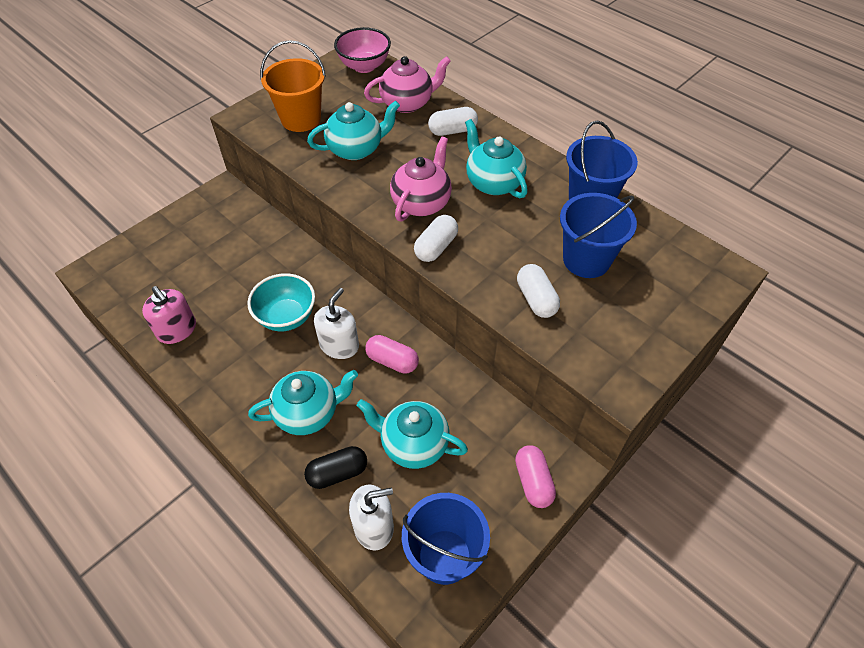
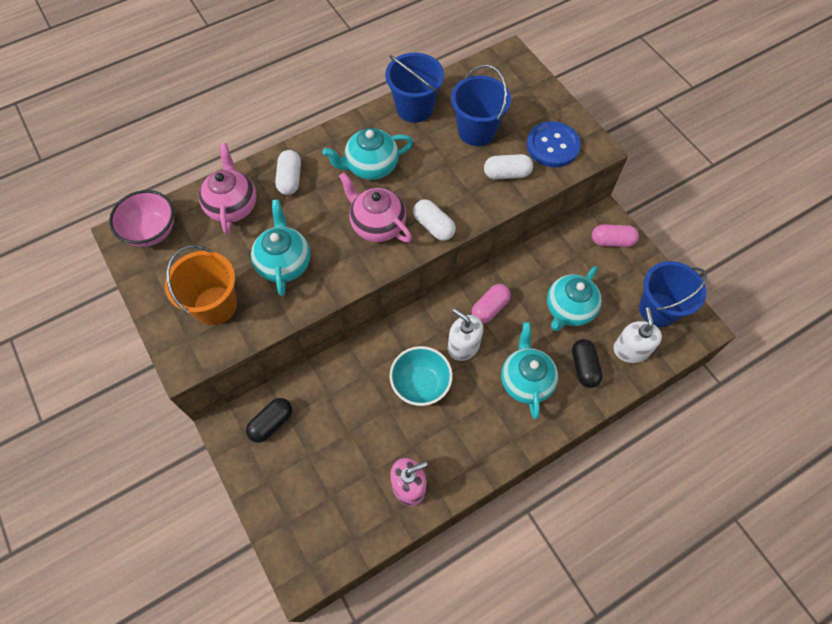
camera: 75 degrees left, 10 degrees up
(230, 217) = (271, 423): none -> black capsule
(602, 339) = (552, 146): none -> blue button

